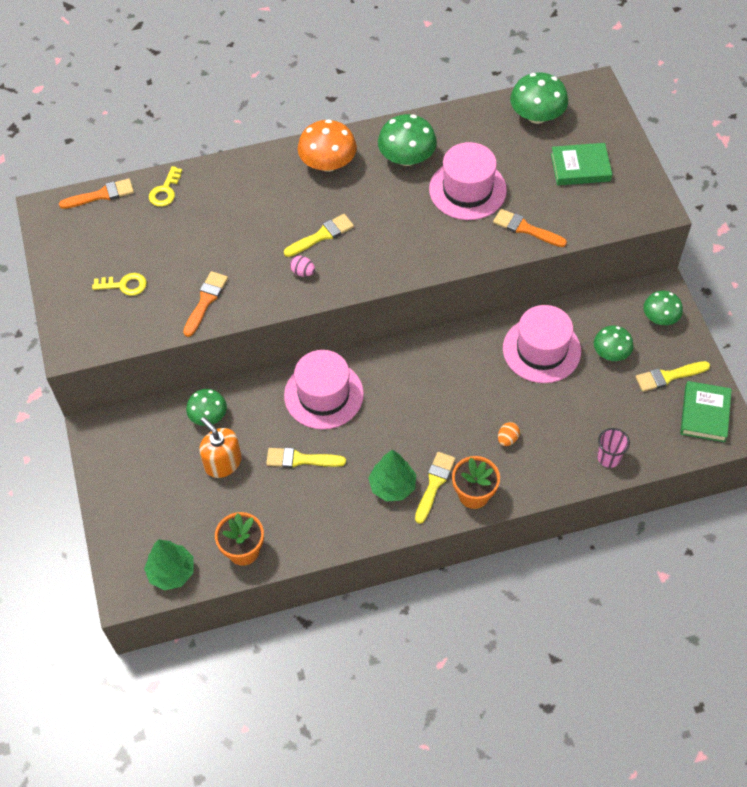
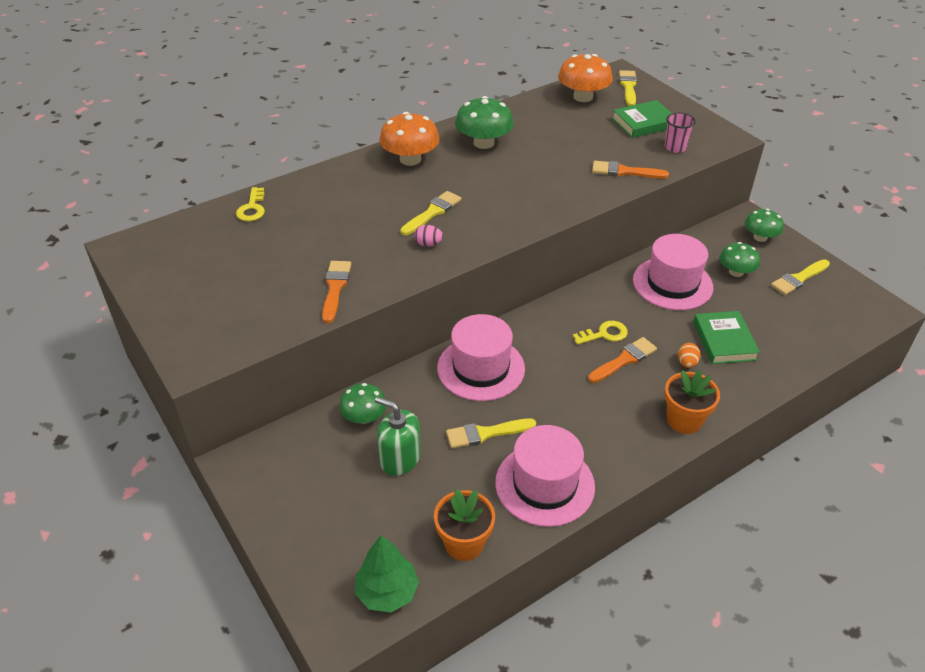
camera: 20 degrees left, 15 degrees down
(101, 195) = (182, 224): orange brush -> orange brush (624, 360)
(124, 285) = (237, 293): yellow key -> yellow key (604, 334)
(223, 462) = (400, 458): orange soap dispenser -> green soap dispenser
(392, 486) = (597, 434): green tree -> none
(434, 484) = (638, 421): yellow brush -> yellow brush (628, 87)
(467, 190) = (553, 155): pink hat -> pink hat (544, 484)
(537, 115) = (583, 97): green mushroom -> orange mushroom
(609, 457) = (791, 355): pink cup -> pink cup (675, 147)
(704, 414) = (850, 300): green book -> green book (724, 341)

